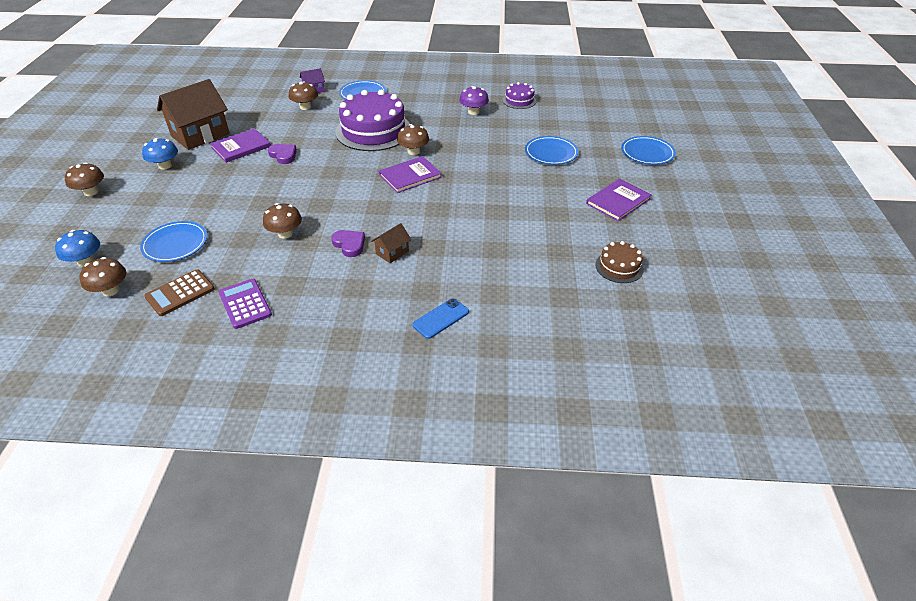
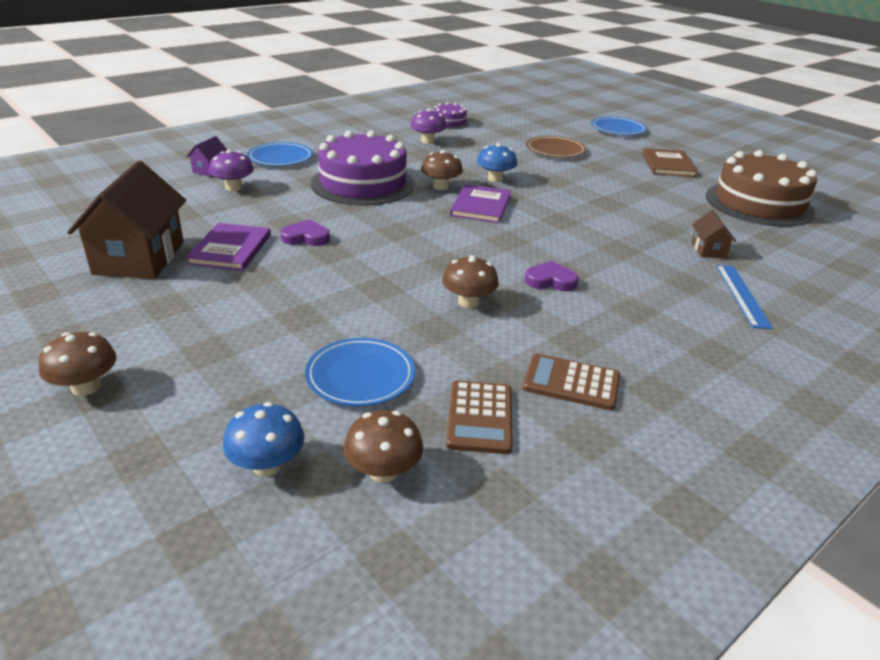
camera: 45 degrees left, 10 degrees down
(165, 166) = (154, 307): blue mushroom -> blue mushroom (495, 179)
(245, 304) = (571, 383): purple calculator -> brown calculator
(305, 107) = (233, 187): brown mushroom -> purple mushroom
(392, 252) = (599, 268): brown house -> brown house (708, 250)
(441, 318) = (742, 295): blue phone -> blue ruler
(551, 153) = (555, 150): blue plate -> brown plate
(618, 201) = (668, 165): purple book -> brown book
(619, 267) = (759, 203): brown cake -> brown cake, size x2.09

